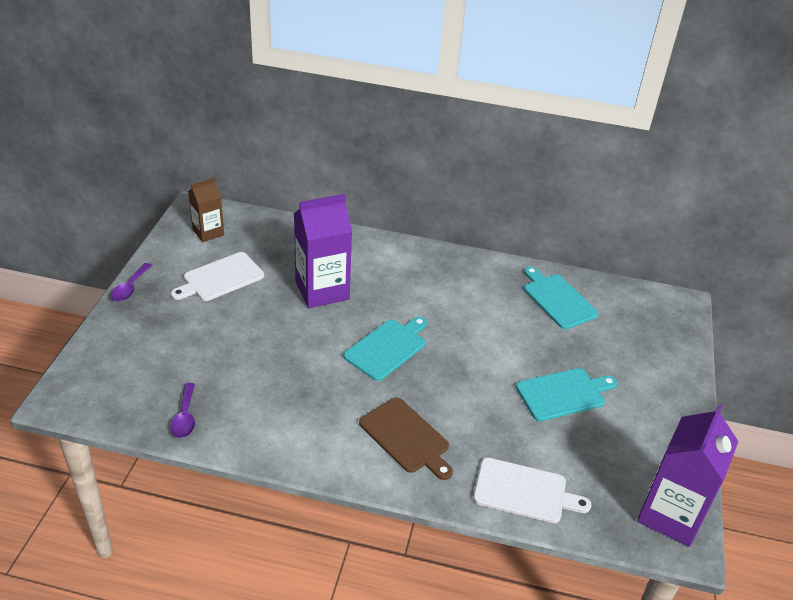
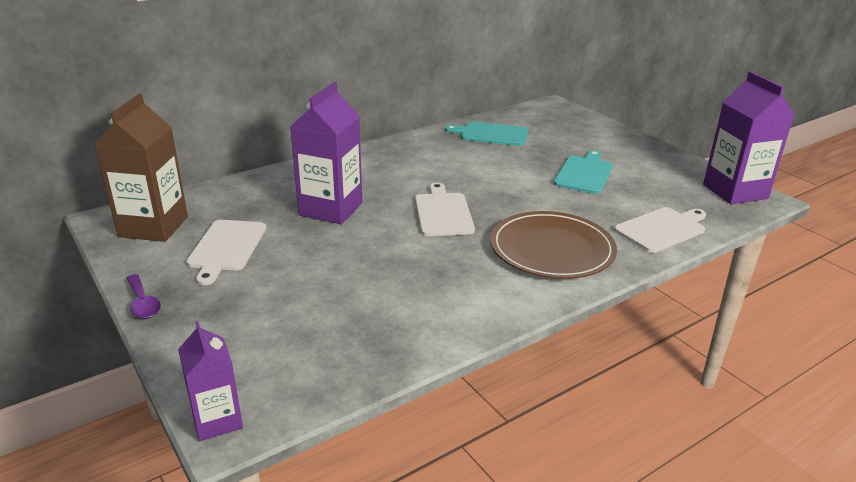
camera: 45 degrees left, 10 degrees down
(61, 391) = (217, 420): none -> purple carton
(185, 417) = (378, 350): purple spoon -> none
(208, 232) = (153, 227): brown carton -> brown carton, size x1.71
(387, 348) = (443, 213): turquoise cutting board -> white cutting board
(406, 437) = (552, 249): brown cutting board -> brown plate

